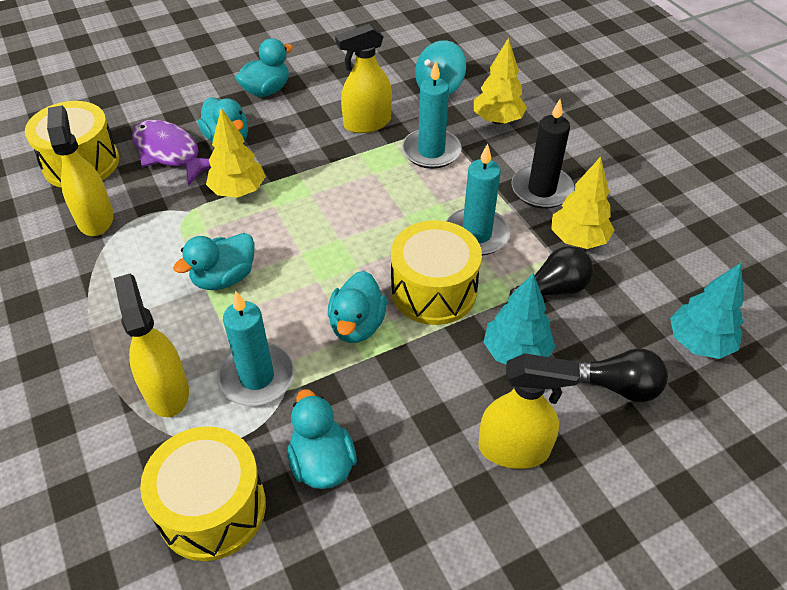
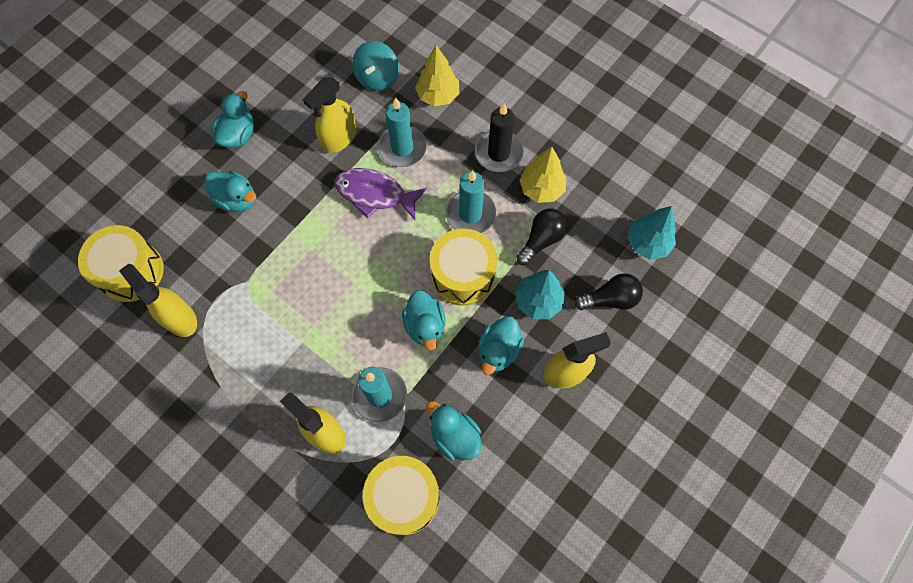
camera: 25 degrees left, 20 degrees up
(170, 153) = (198, 232): purple fish -> purple fish (375, 194)
(224, 278) = (311, 328): turquoise duck -> turquoise duck (498, 350)
(238, 191) = (275, 246): yellow tree -> none

